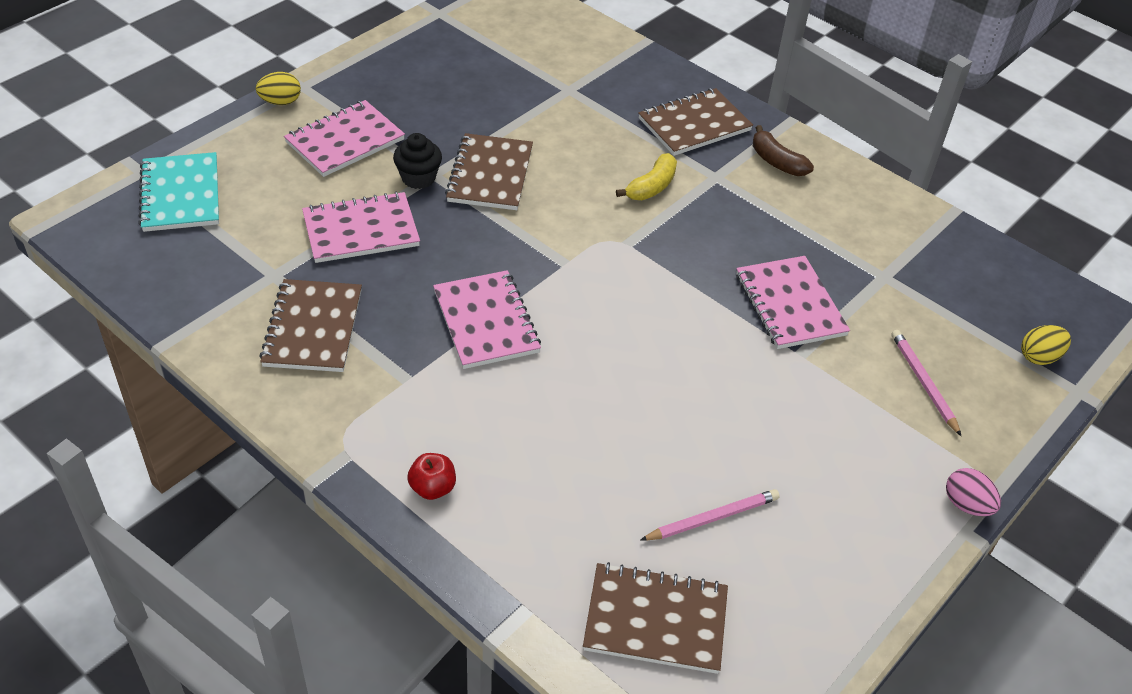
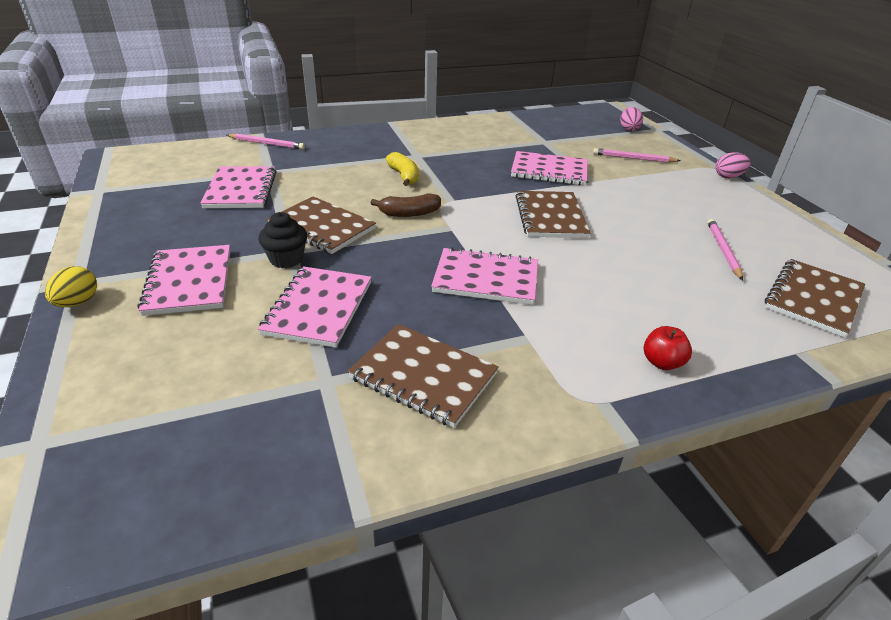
camera: 60 degrees left, 10 degrees down
(180, 195) = (122, 419): turquoise notebook -> none
(515, 91) = (241, 190): none -> pink notebook
(629, 56) = (266, 144): none -> pink pencil
(694, 124) = (361, 146): brown notebook -> brown notebook (550, 217)
(777, 162) = (423, 136): brown banana -> brown banana (409, 213)
(1039, 357) = (628, 129): yellow egg -> pink egg

